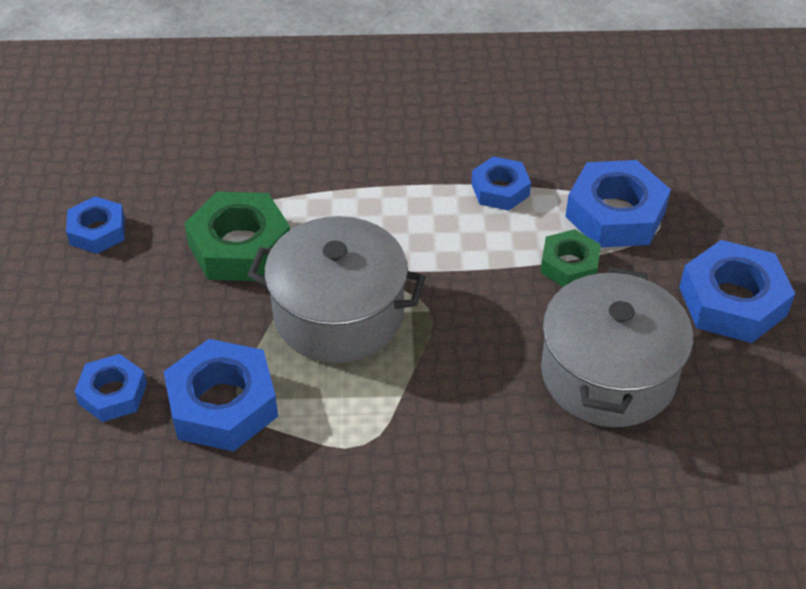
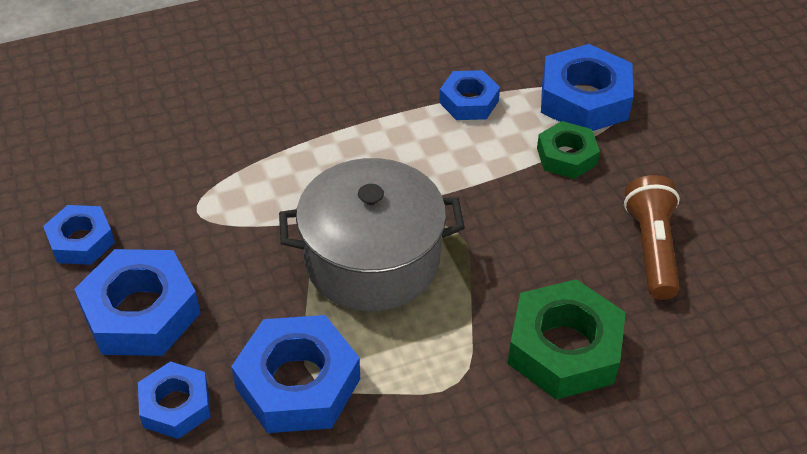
camera: 20 degrees left, 0 degrees up
(240, 247) = (241, 219): green nut -> green nut (564, 348)
(608, 374) = (651, 248): grey pot -> brown flashlight
(732, 301) = (725, 152): blue nut -> blue nut (141, 312)

